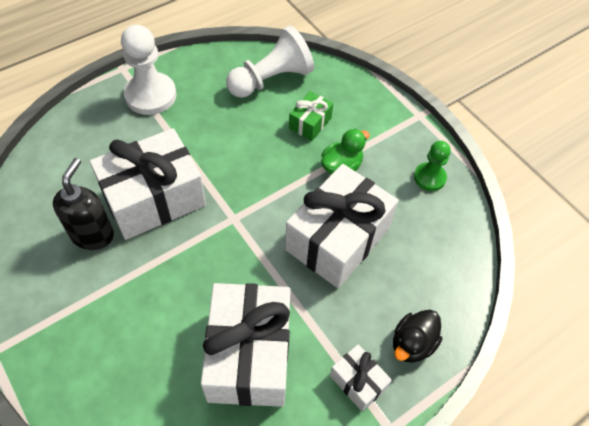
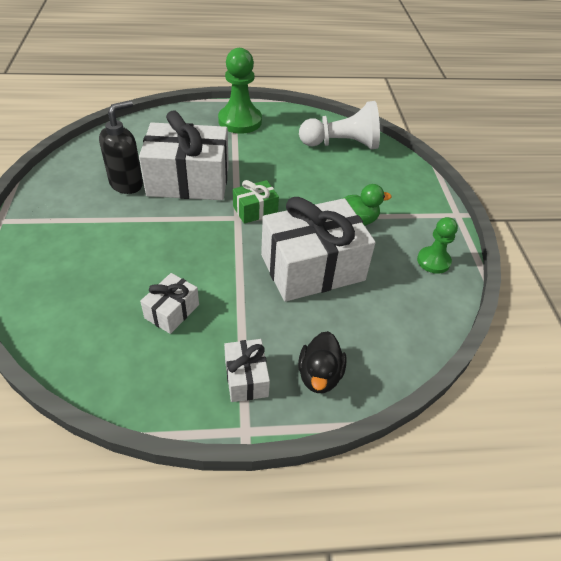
camera: 30 degrees right, 10 degrees down
(150, 95) = (240, 121): white pawn -> green pawn
(249, 355) = (172, 311): white gift -> white gift, size x0.47
(310, 123) = (352, 183): green gift -> green gift (255, 210)
(412, 344) = (319, 375): black duck -> black duck turned 60 degrees counterclockwise

